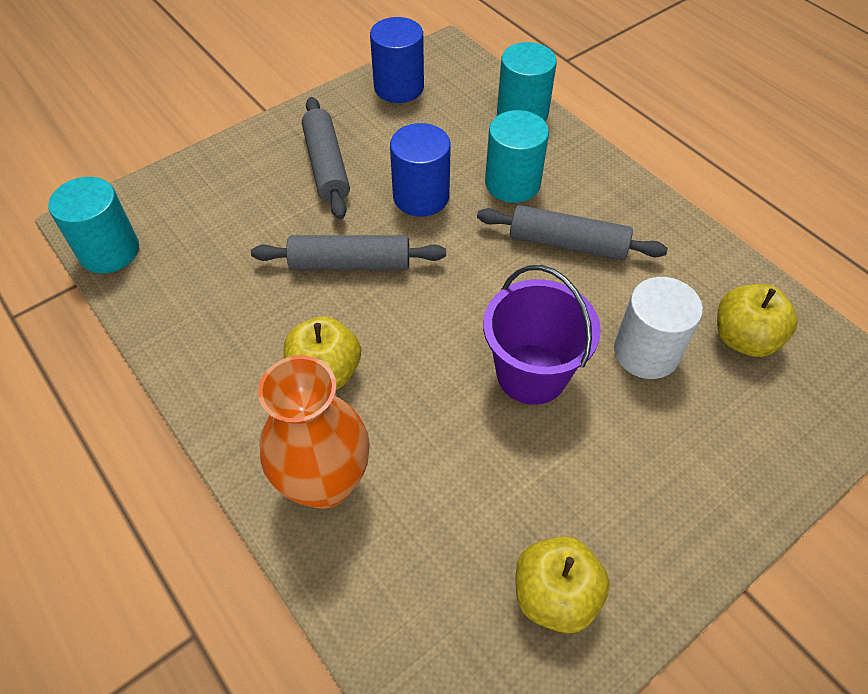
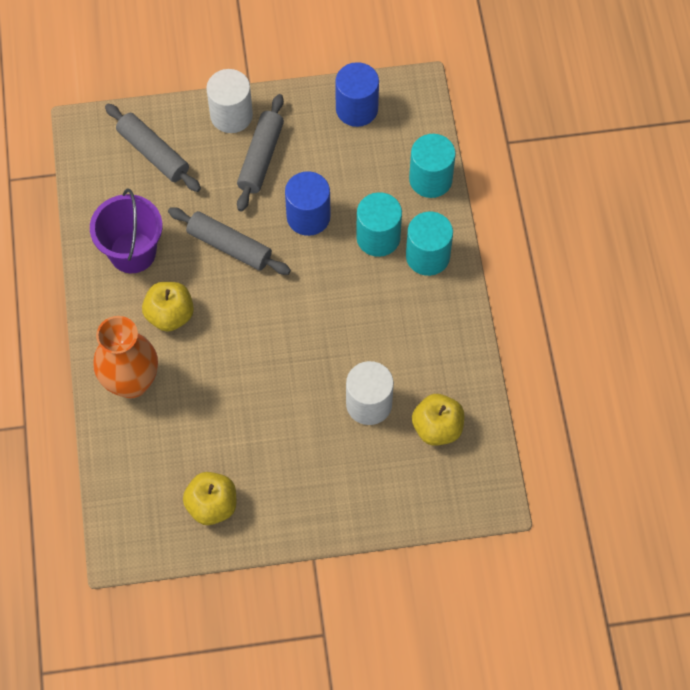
camera: 30 degrees right, 10 degrees up
(109, 251) = (86, 159): turquoise cylinder -> turquoise cylinder (427, 256)
(265, 142) = (231, 115): none -> white cylinder
(531, 374) = (289, 380): purple bucket -> purple bucket (132, 252)
(567, 243) = (379, 304): grey rolling pin -> grey rolling pin (153, 153)

